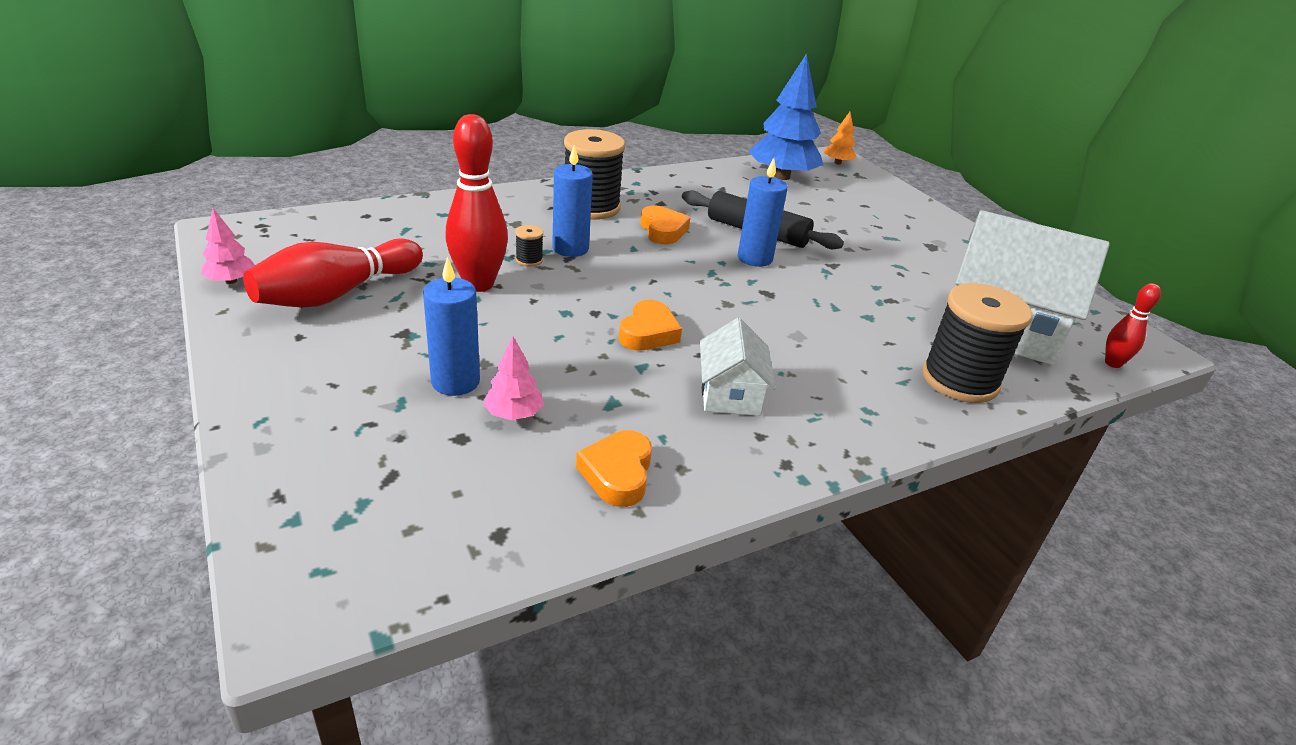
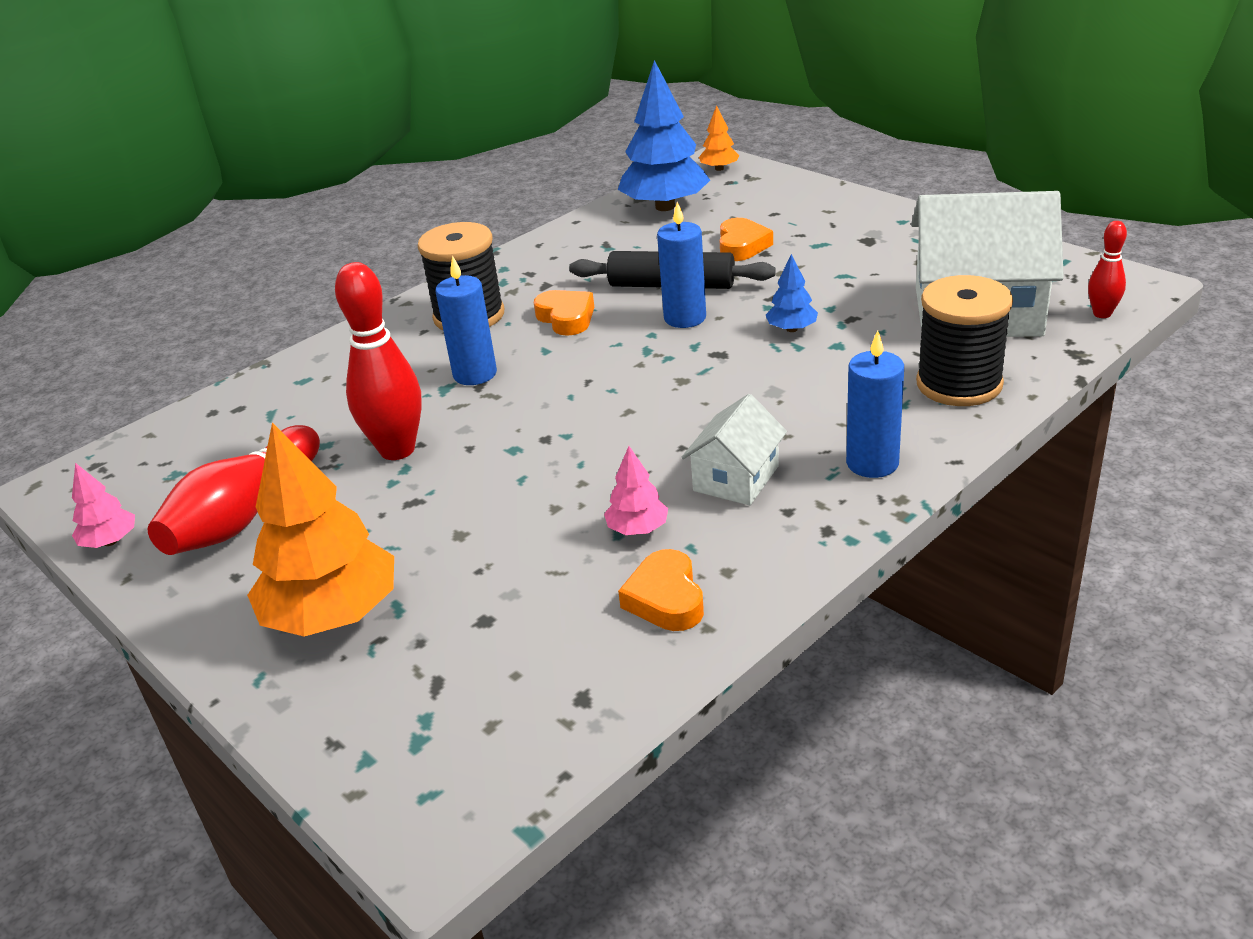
camera: 10 degrees left, 0 degrees up
(349, 391) = (333, 615): none -> orange tree
(455, 382) = (441, 565): blue candle -> blue candle (872, 463)
(513, 414) = (524, 577): pink tree -> pink tree (637, 529)
(529, 260) = (436, 403): black spool -> none
(648, 333) = (615, 442): orange heart -> orange heart (742, 246)
(730, 394) = (736, 478): white house -> white house turned 45 degrees clockwise
(836, 293) = (792, 329): none -> blue tree

